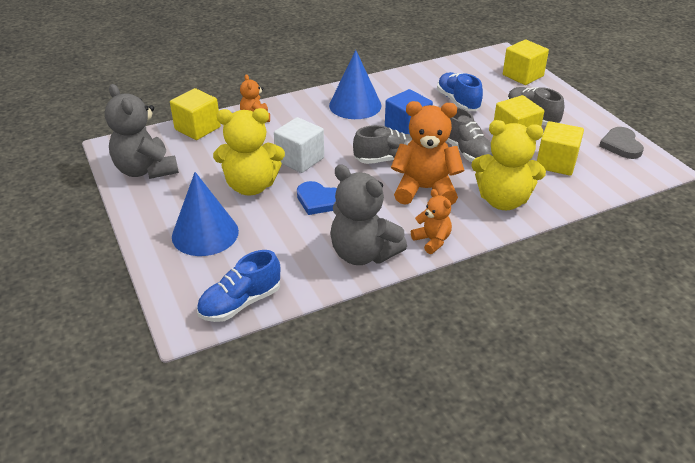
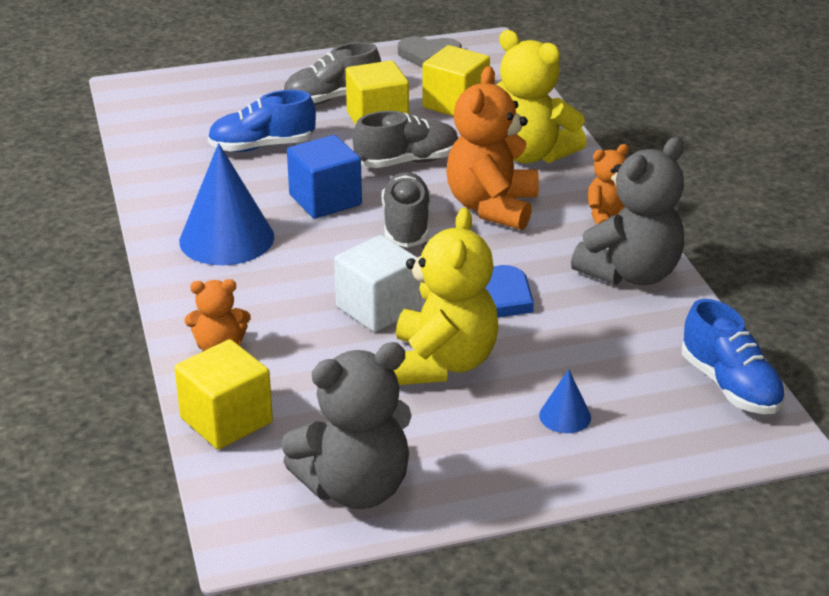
camera: 80 degrees left, 5 degrees down
(205, 234) = (565, 416): blue cone -> blue cone, size x0.46
(503, 200) = (531, 154): yellow teddy bear -> yellow teddy bear turned 105 degrees clockwise
(523, 75) = (211, 84): yellow cube -> none

